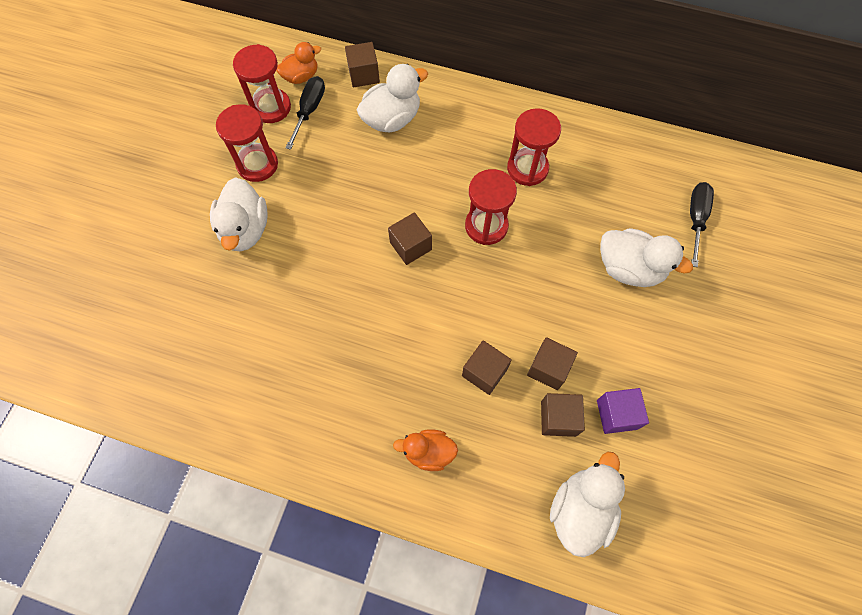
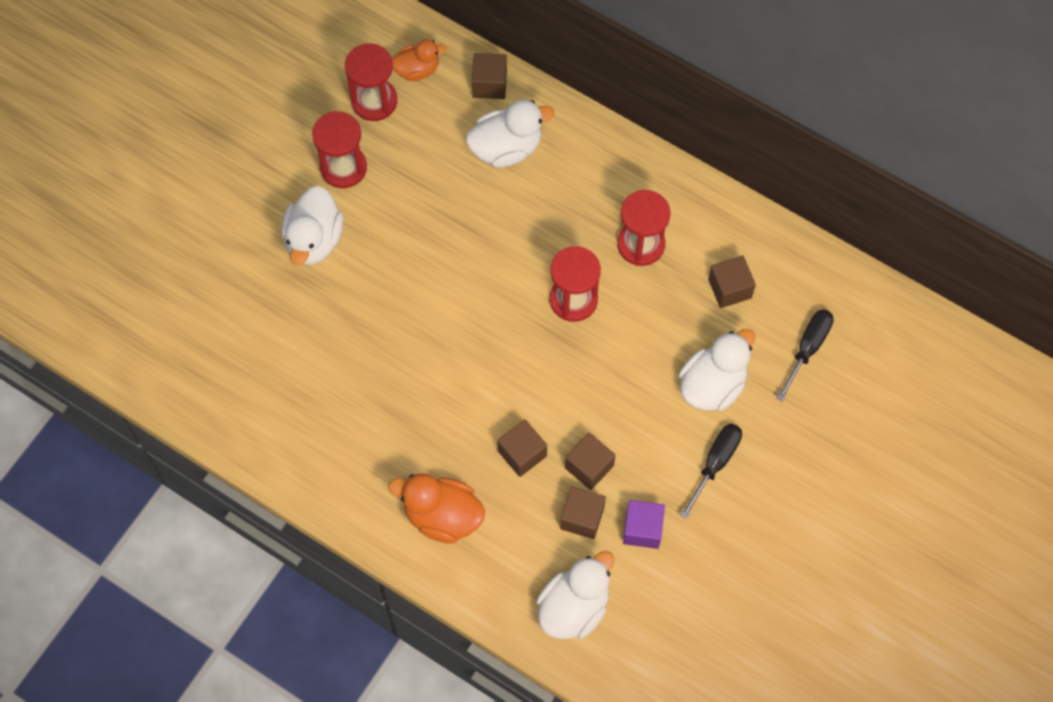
camera: 15 degrees right, 0 degrees up
(309, 111) = (416, 116): black screwdriver -> black screwdriver (715, 464)
(410, 246) = (485, 302): brown cube -> brown cube (729, 288)
(428, 452) = (442, 516): orange duck -> orange duck, size x1.56
(629, 268) = (712, 385): white duck -> white duck turned 90 degrees counterclockwise

